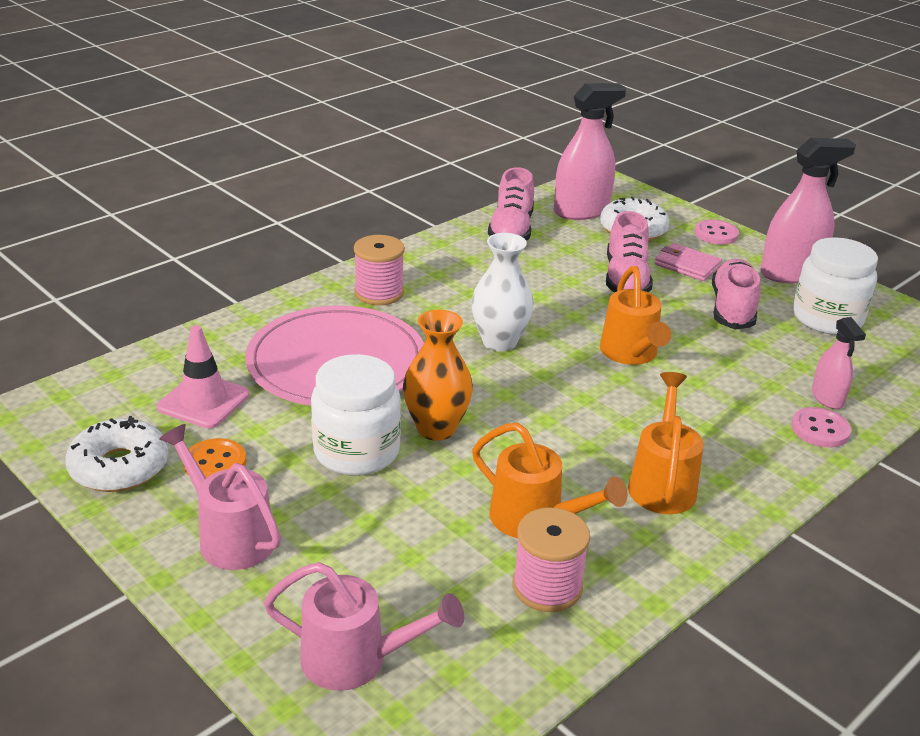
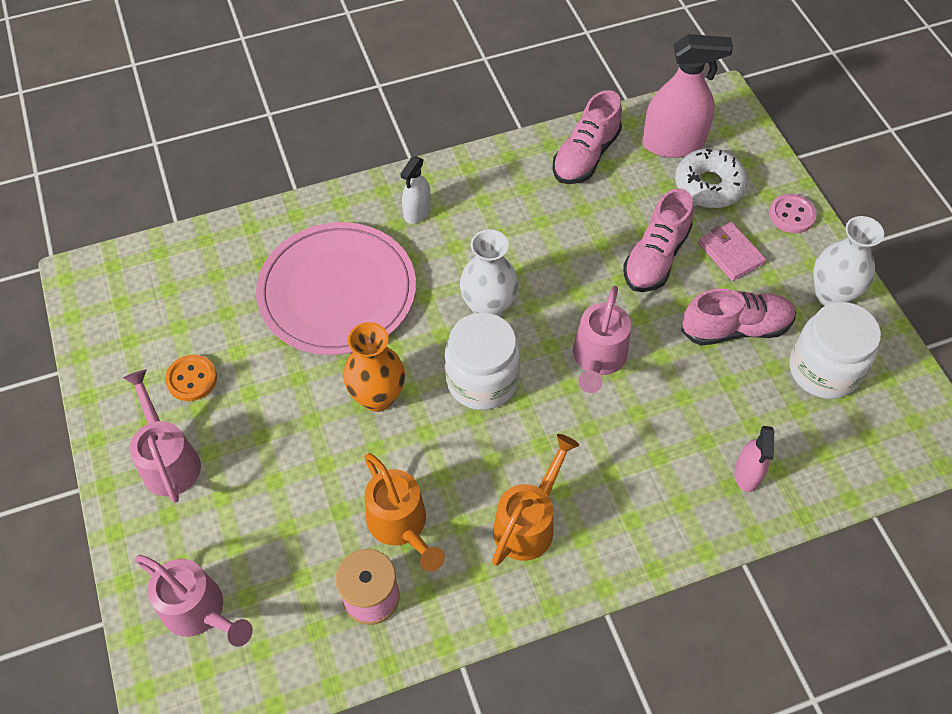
camera: 25 degrees right, 25 degrees up
(119, 467) = (122, 360): white donut -> none
(204, 401) = (213, 306): pink traffic cone -> none
(356, 451) = (302, 402): white jar -> white jar (482, 380)
(379, 293) = (417, 212): pink spool -> white spray bottle
(631, 354) = (597, 359): orange watering can -> pink watering can
(732, 309) = (735, 328): pink shoe -> pink shoe turned 45 degrees clockwise
(790, 273) = (831, 295): pink spray bottle -> white vase
(820, 429) = (712, 510): pink button -> none

